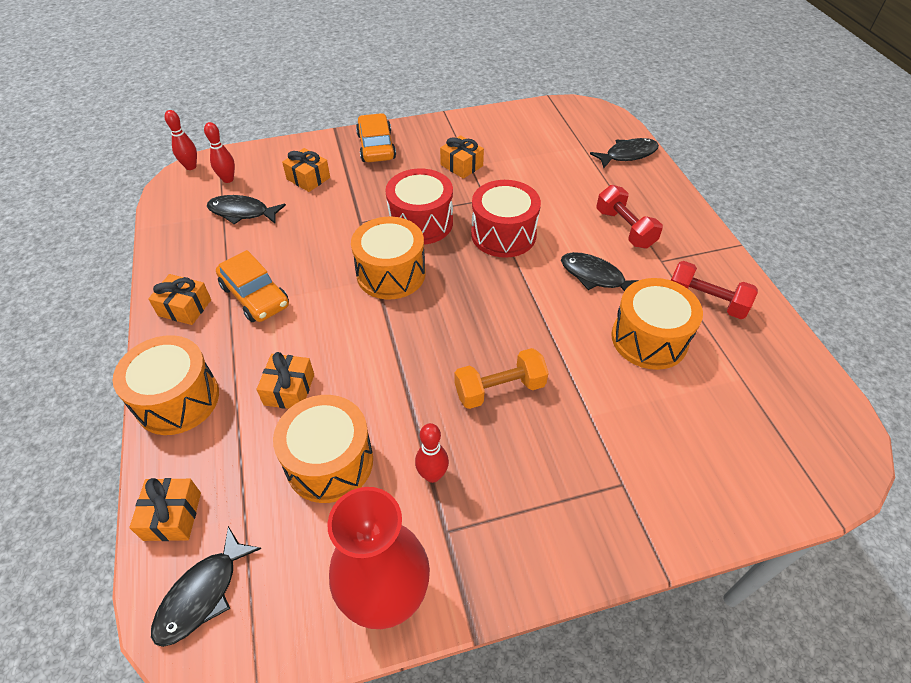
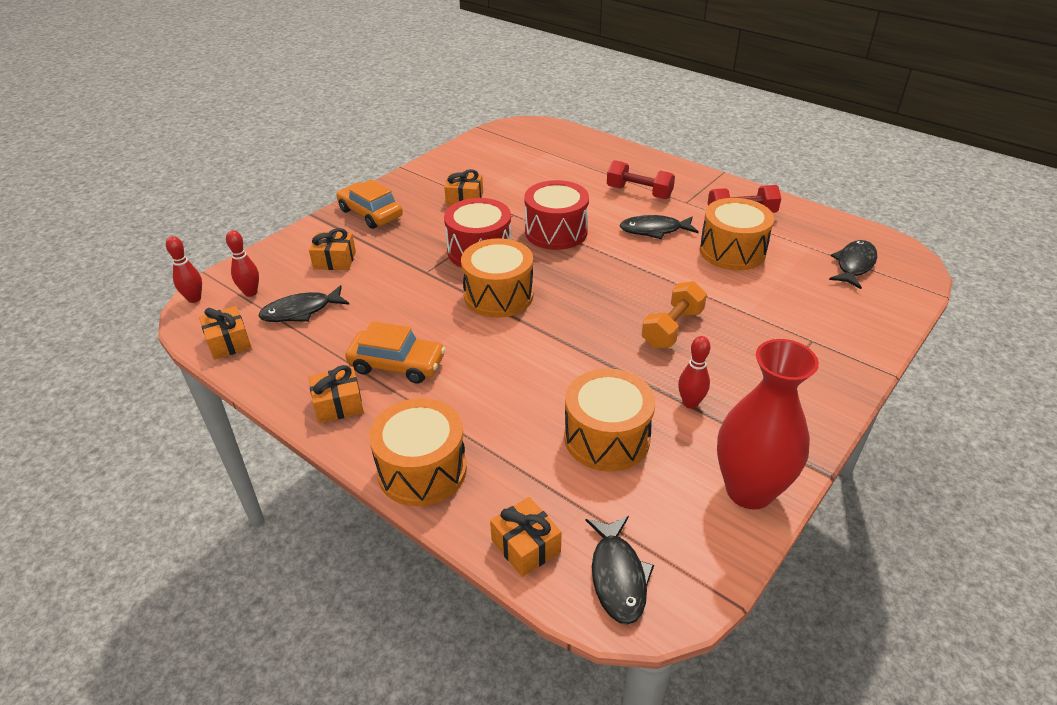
camera: 35 degrees left, 10 degrees down
(289, 389) = (513, 411): orange gift -> orange gift (228, 342)
(628, 155) = (586, 145): black fish -> black fish (854, 265)

